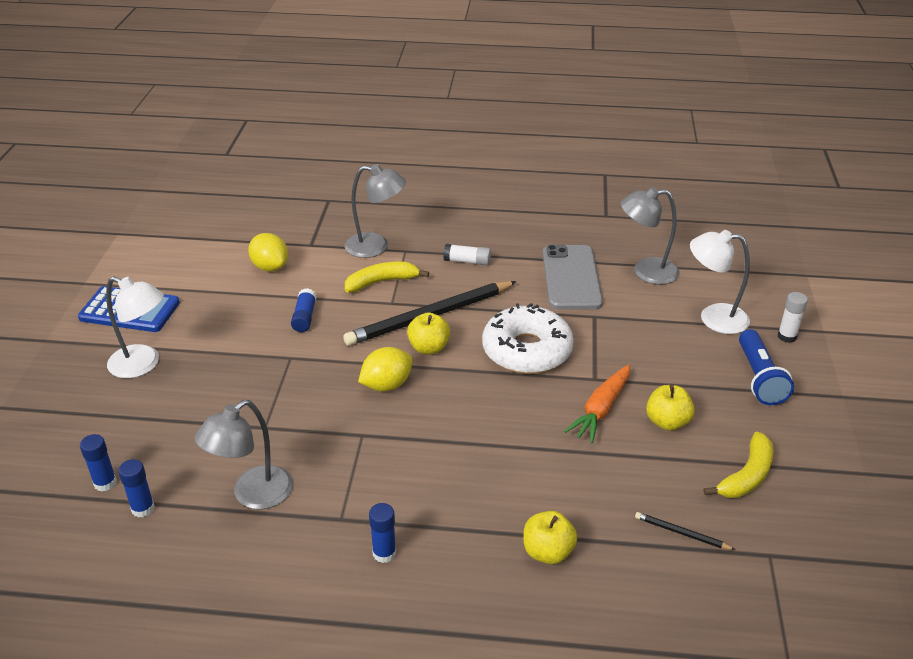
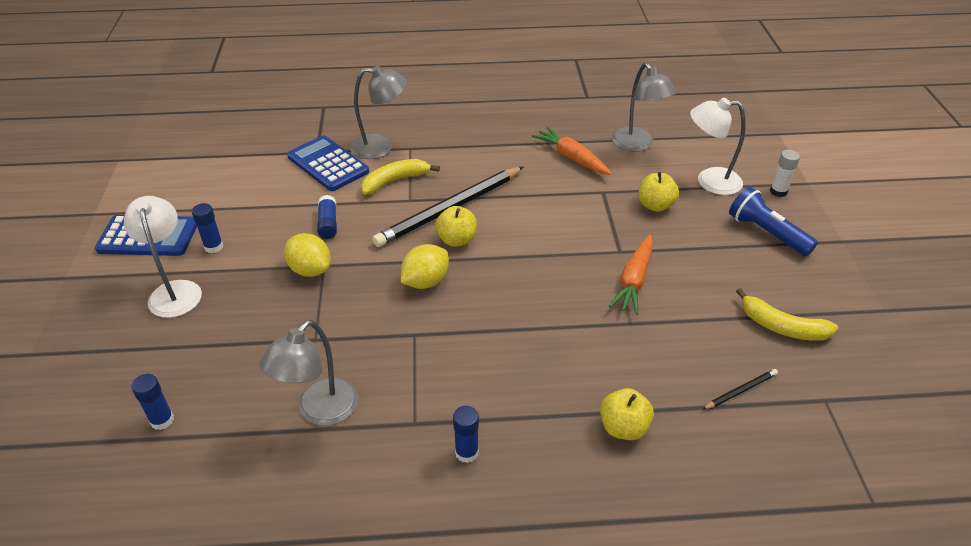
camera: 10 degrees left, 5 degrees up
(143, 365) = (174, 291): white lamp -> white lamp turned 120 degrees counterclockwise
(143, 508) = (208, 442): blue glue stick -> blue glue stick (213, 247)
(270, 267) = (282, 178): yellow lemon -> yellow lemon (310, 270)
(319, 258) = (328, 164): none -> blue calculator
(467, 261) = (471, 152): white glue stick -> none
(527, 350) = (550, 232): white donut -> none
(571, 278) = (572, 158): grey phone -> orange carrot
(646, 271) = (637, 145): grey lamp -> grey lamp turned 105 degrees counterclockwise
(667, 422) = (697, 285): yellow apple -> yellow apple (655, 205)
(681, 533) = (741, 390): black pencil -> black pencil turned 135 degrees clockwise
(746, 476) = (782, 327): yellow banana -> yellow banana turned 90 degrees clockwise
(759, 378) = (766, 233): blue flashlight -> blue flashlight turned 150 degrees clockwise

